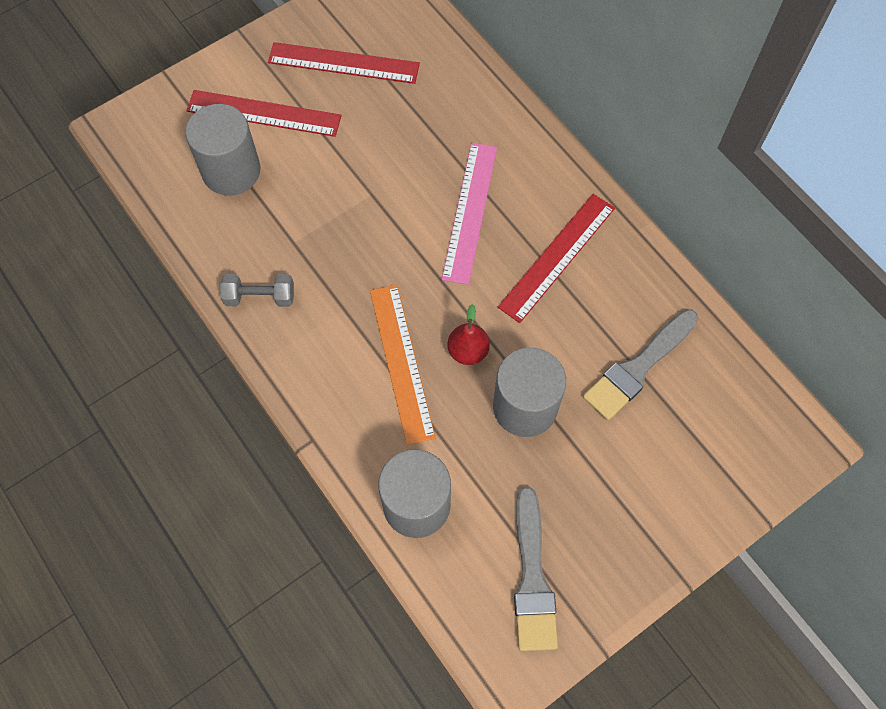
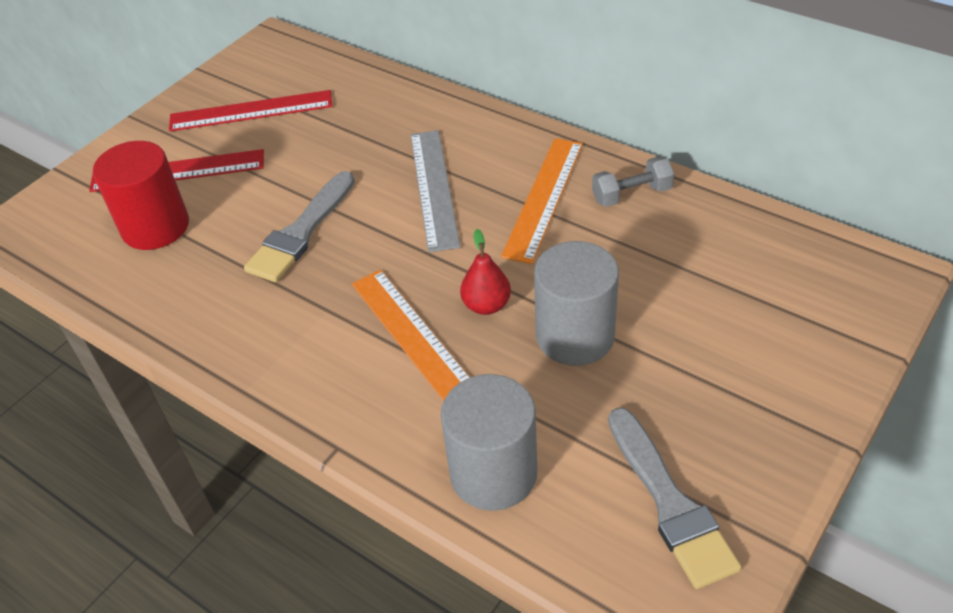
camera: 15 degrees left, 20 degrees down
(231, 171) = (155, 227): grey cylinder -> red cylinder
(260, 297) = (225, 327): grey dumbbell -> grey dumbbell (631, 195)
(470, 212) = (434, 188): pink ruler -> grey ruler
(557, 257) = (543, 198): red ruler -> orange ruler
(638, 367) = (679, 264): grey brush -> grey brush (301, 232)

